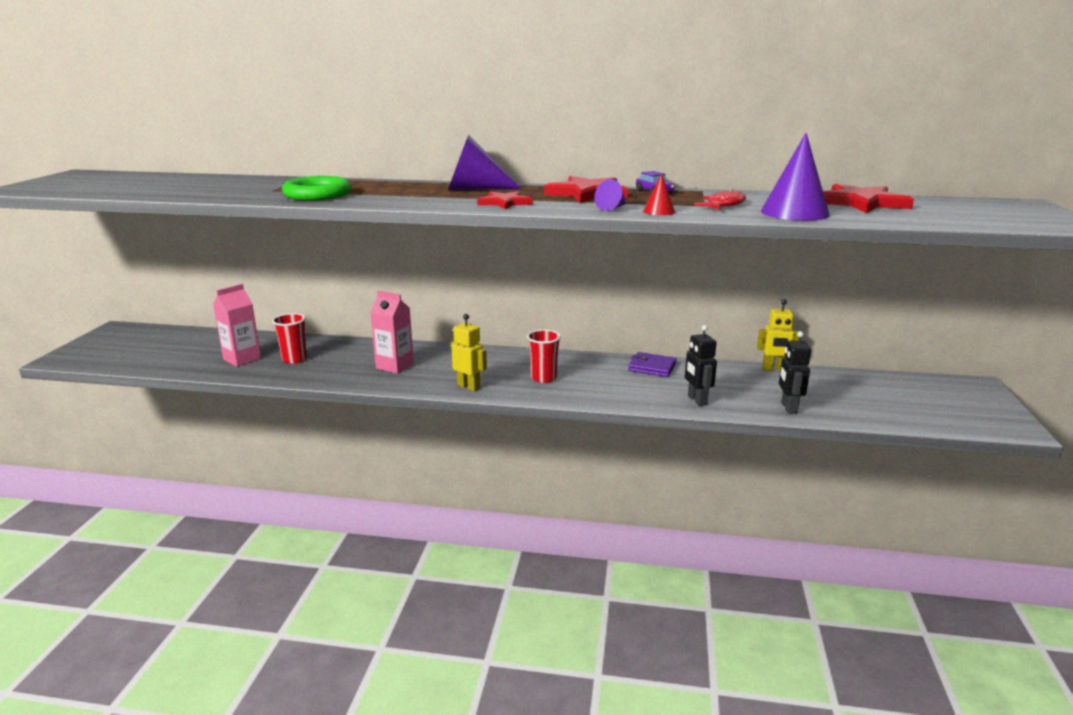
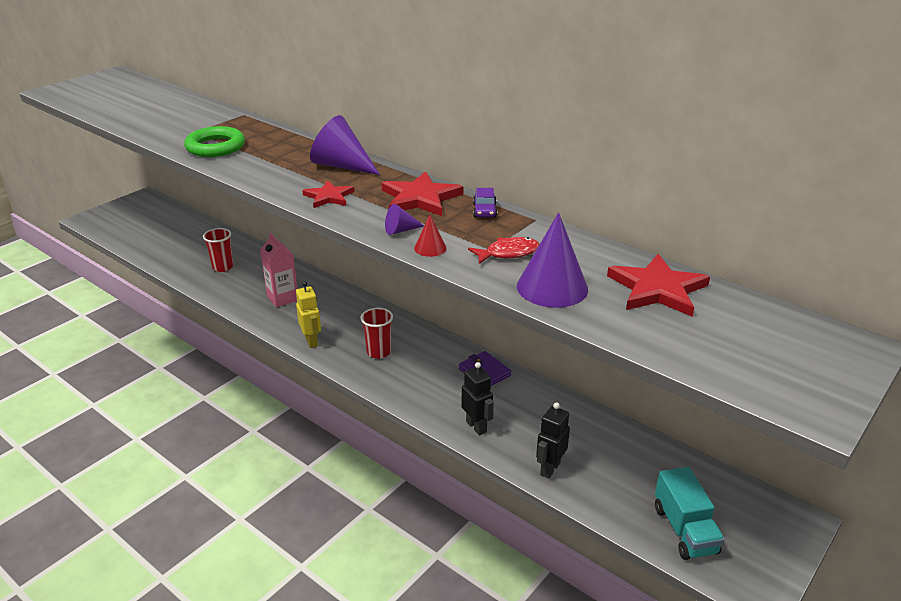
camera: 30 degrees right, 10 degrees up
(242, 359) = (190, 255): pink carton -> none
(697, 400) = (476, 426): black robot -> black robot turned 135 degrees clockwise
(774, 369) = (597, 416): yellow robot -> none
(925, 412) = (684, 530): none -> turquoise truck

